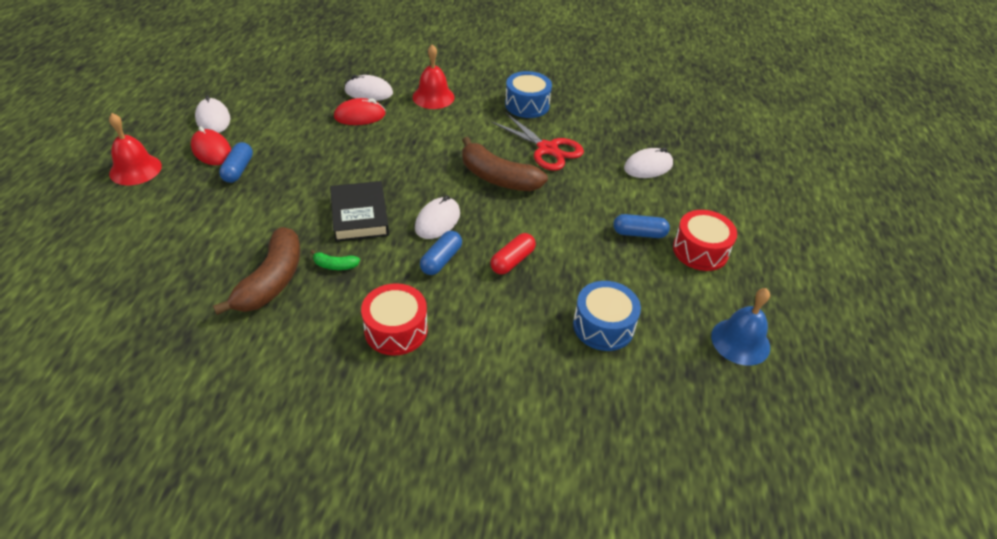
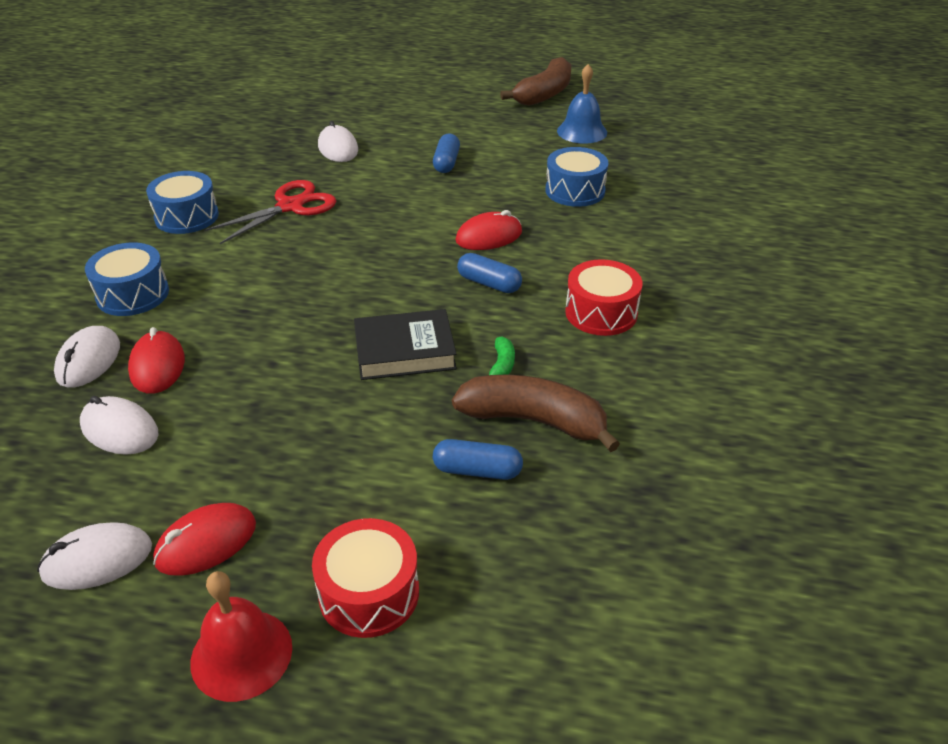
camera: 85 degrees left, 5 degrees down
(238, 170) = (274, 495): blue capsule -> blue capsule (477, 470)
(433, 97) = (133, 294): red bell -> blue drum
(437, 221) = (419, 287): white mouse -> white mouse (120, 430)
(498, 178) = (341, 242): brown banana -> brown banana (544, 94)
(512, 261) = (489, 236): red capsule -> red mouse
(700, 250) = (471, 135): red drum -> red drum (369, 593)

